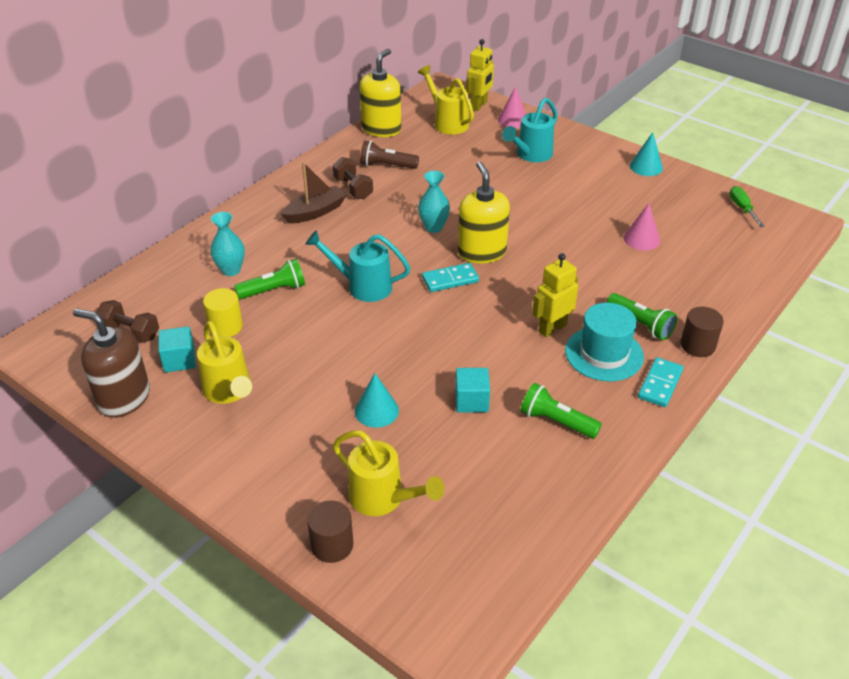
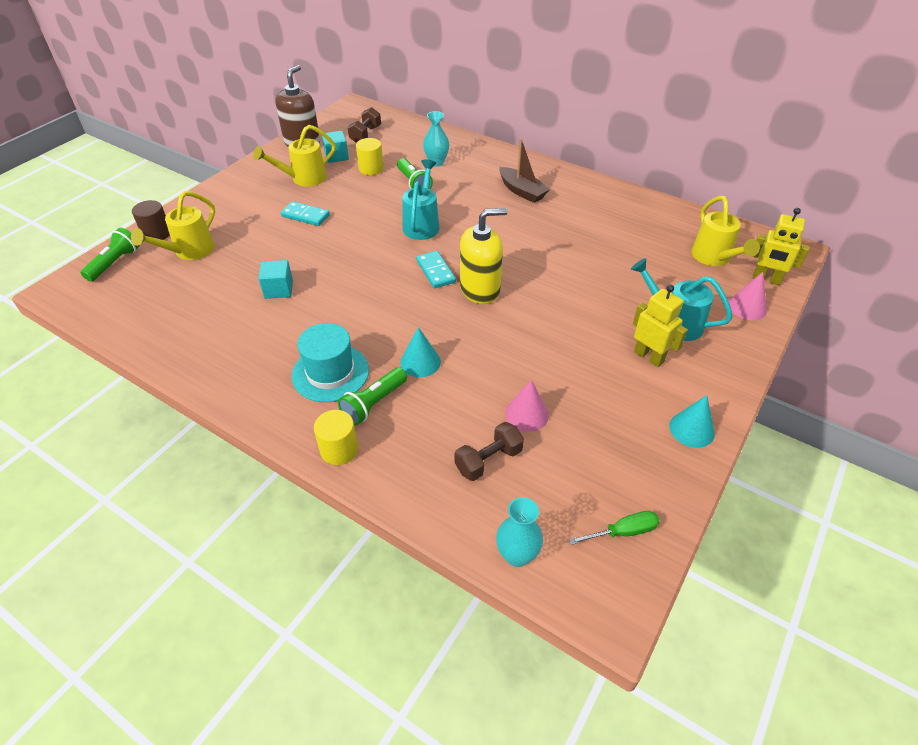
camera: 85 degrees right, 5 degrees up
(353, 188) = (564, 207): brown dumbbell -> brown dumbbell (488, 460)
(376, 410) = (275, 242): turquoise cone -> turquoise cone (420, 362)
(381, 129) = (677, 215): yellow soap dispenser -> none
(387, 166) = (610, 223): brown flashlight -> none
(433, 227) = (514, 258): turquoise vase -> turquoise vase (517, 555)
(448, 122) = (714, 258): yellow watering can -> yellow watering can turned 120 degrees clockwise
(552, 328) = (368, 337): yellow robot -> yellow robot (649, 357)
(556, 421) = (247, 339): green flashlight -> green flashlight (115, 263)
(660, 384) = (284, 413): turquoise domino -> turquoise domino (305, 215)
(697, 345) = (339, 449): brown cylinder -> yellow cylinder

